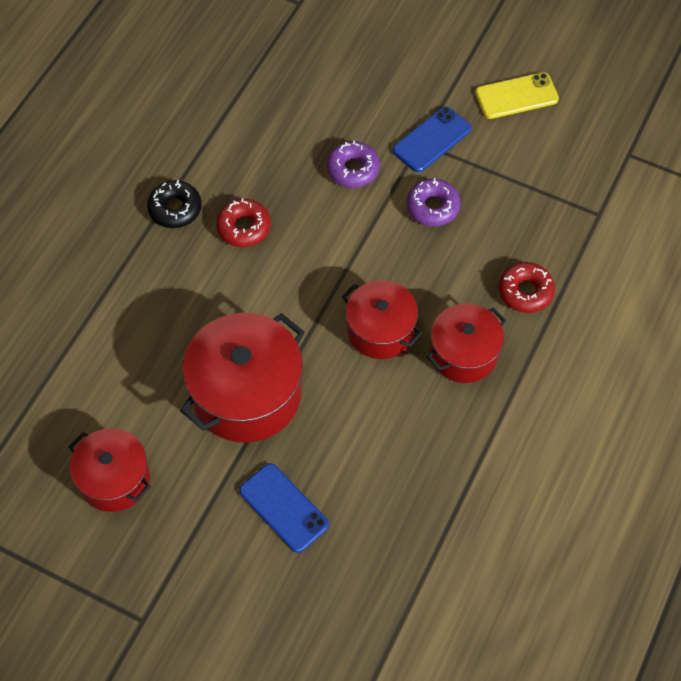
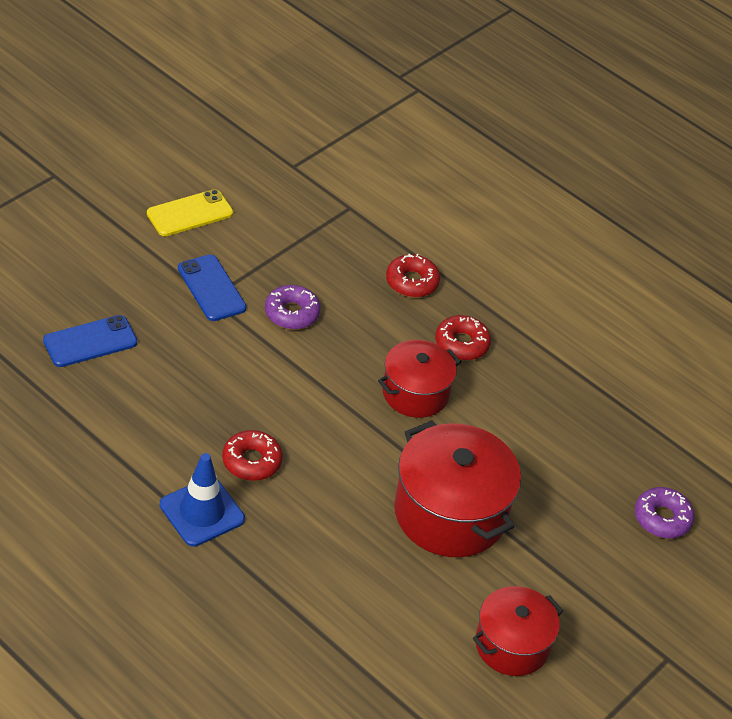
camera: 80 degrees left, 15 degrees down
(175, 209) = (202, 512): black donut -> blue traffic cone
(283, 508) = (580, 519): blue phone -> blue phone (90, 342)
(353, 169) = (219, 356): purple donut -> purple donut (662, 518)
(463, 354) = (461, 344): red pot -> red donut
(516, 96) = (190, 214): yellow phone -> yellow phone turned 60 degrees clockwise

